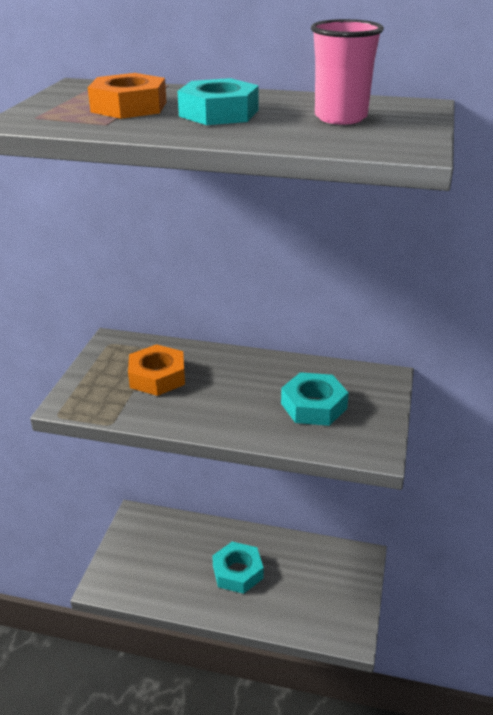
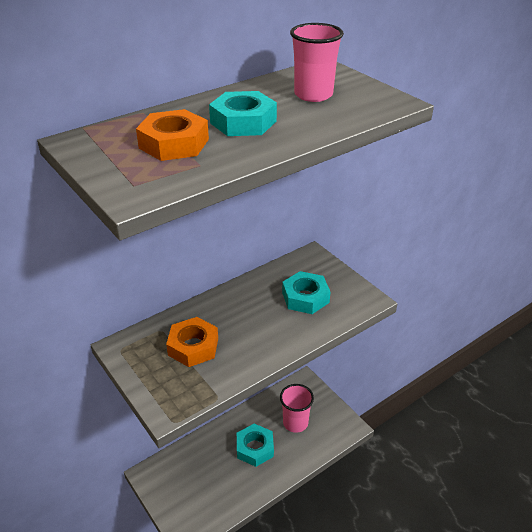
camera: 50 degrees left, 5 degrees up
(302, 584) = (295, 423): none -> pink cup

